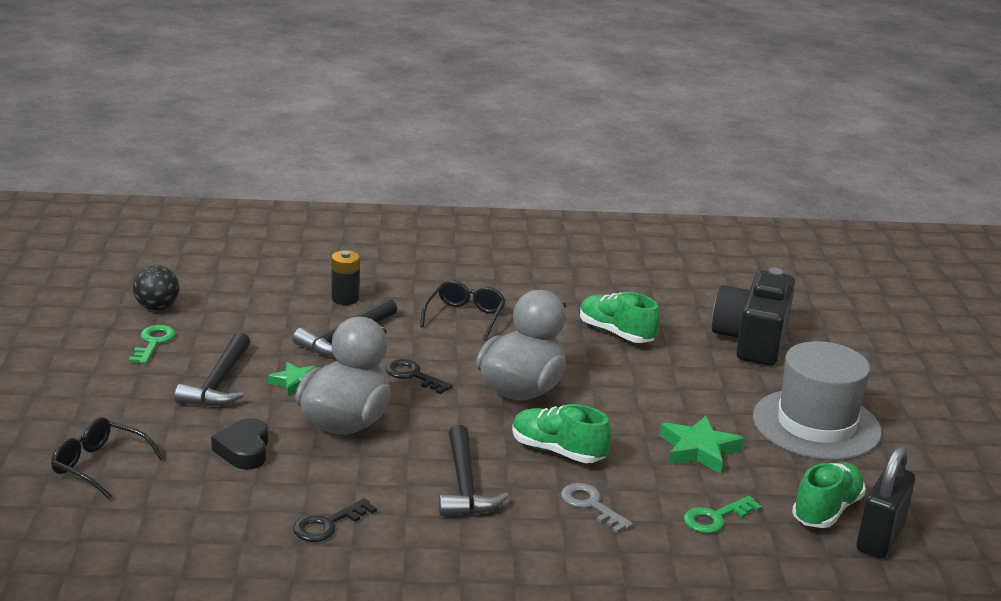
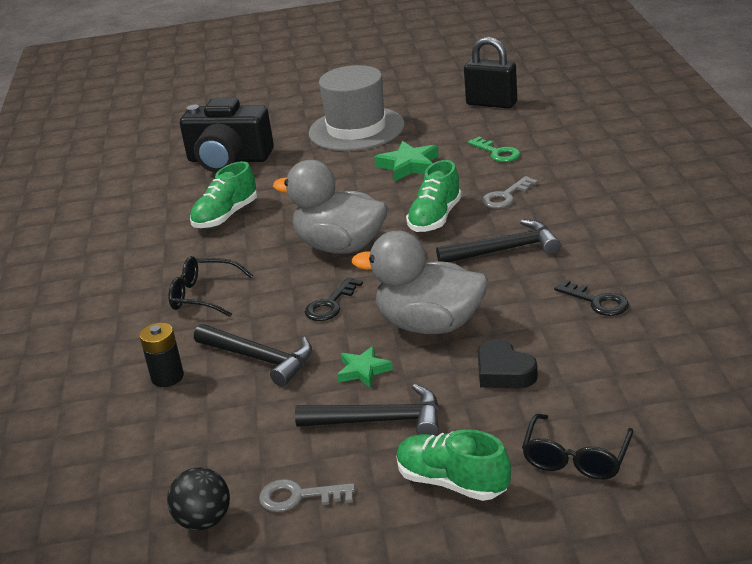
camera: 90 degrees left, 5 degrees up
(153, 343) = (299, 497): green key -> grey key
(244, 450) = (504, 372): black heart -> black heart turned 60 degrees clockwise
(826, 510) = (468, 120): green shoe -> green shoe (452, 482)

